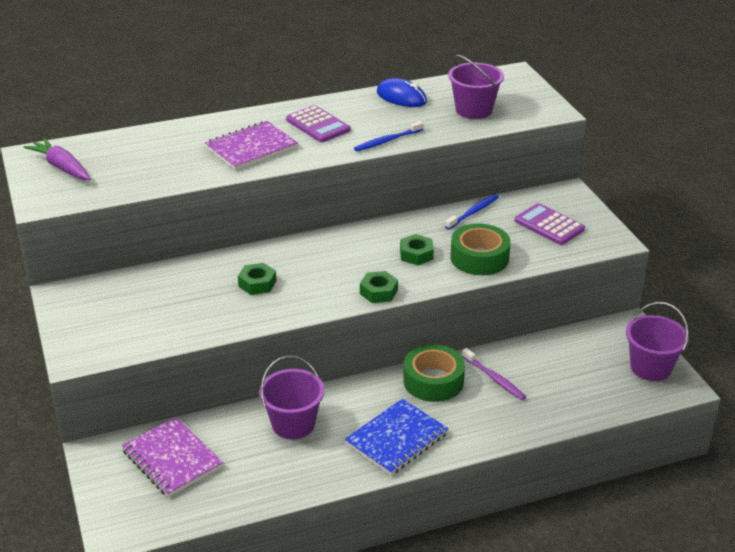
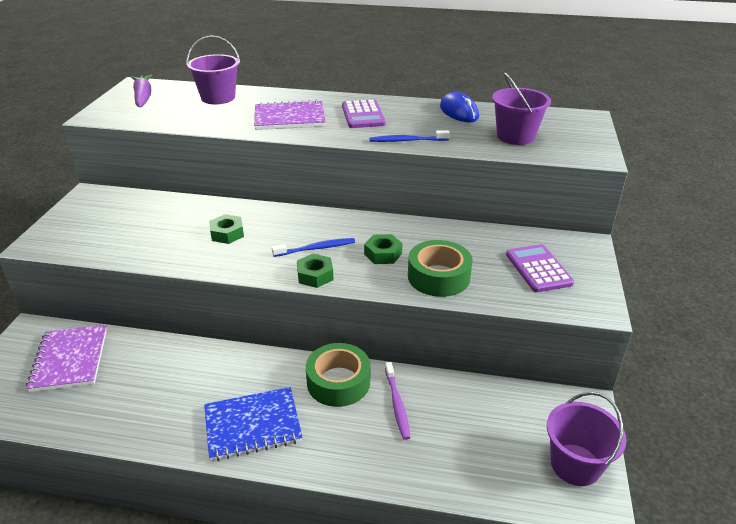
camera: 30 degrees right, 0 degrees up
(293, 424) = (185, 370): purple bucket -> purple bucket (218, 98)
(473, 212) = (473, 234): blue toothbrush -> blue toothbrush (316, 248)

